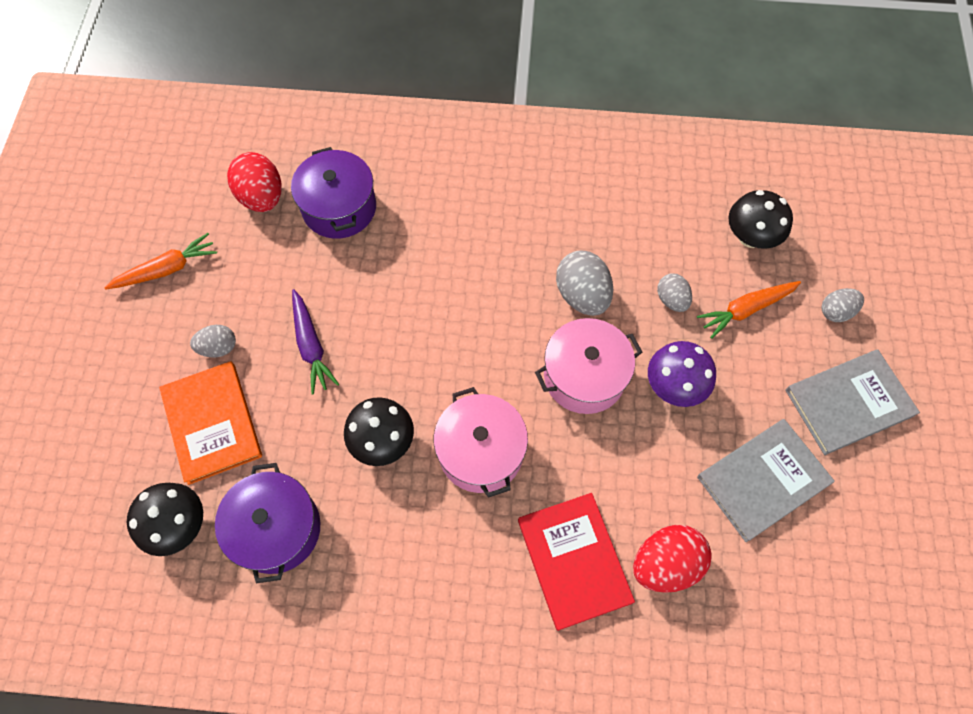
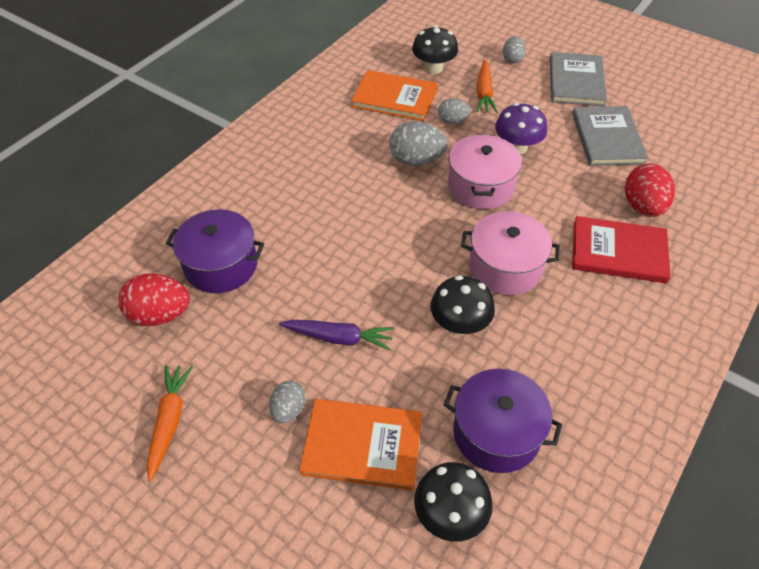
camera: 60 degrees left, 15 degrees down
(667, 225) = (394, 98): none -> orange book

